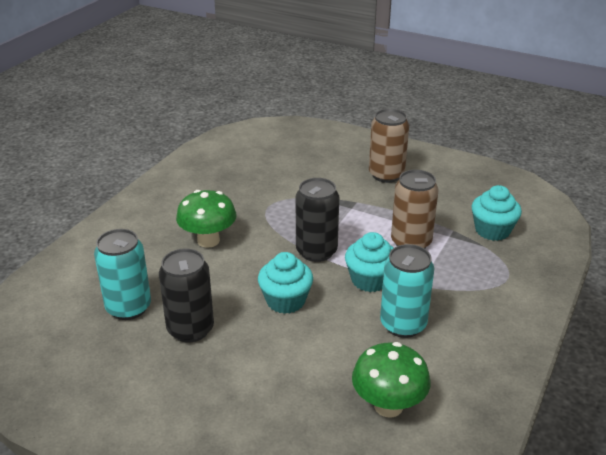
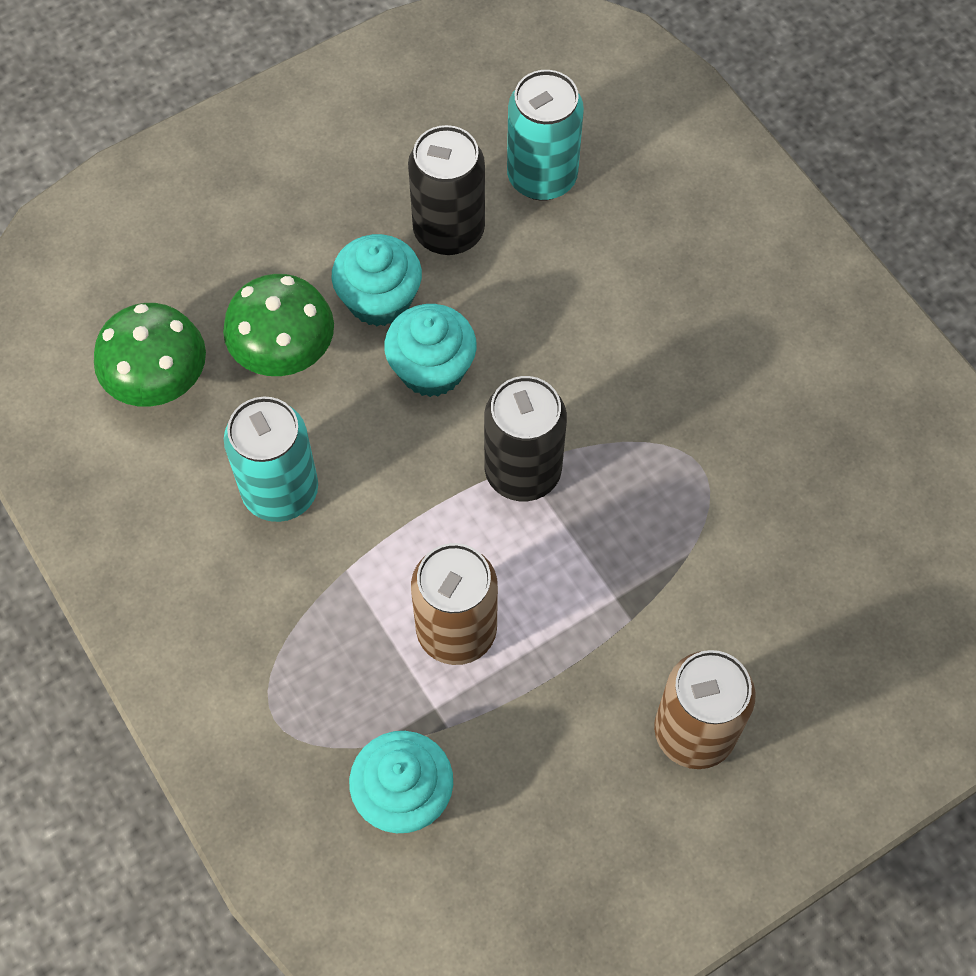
camera: 120 degrees right, 30 degrees up
(208, 240) = (647, 333): green mushroom -> green mushroom (285, 355)
(370, 280) = (403, 507): turquoise cupcake -> turquoise cupcake (379, 299)

